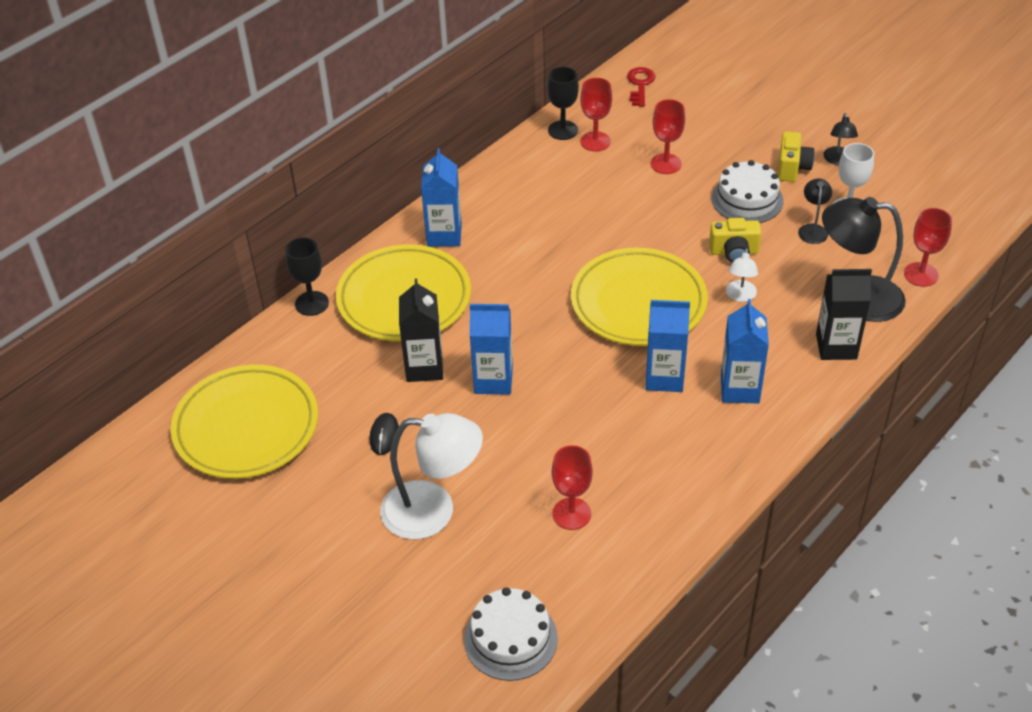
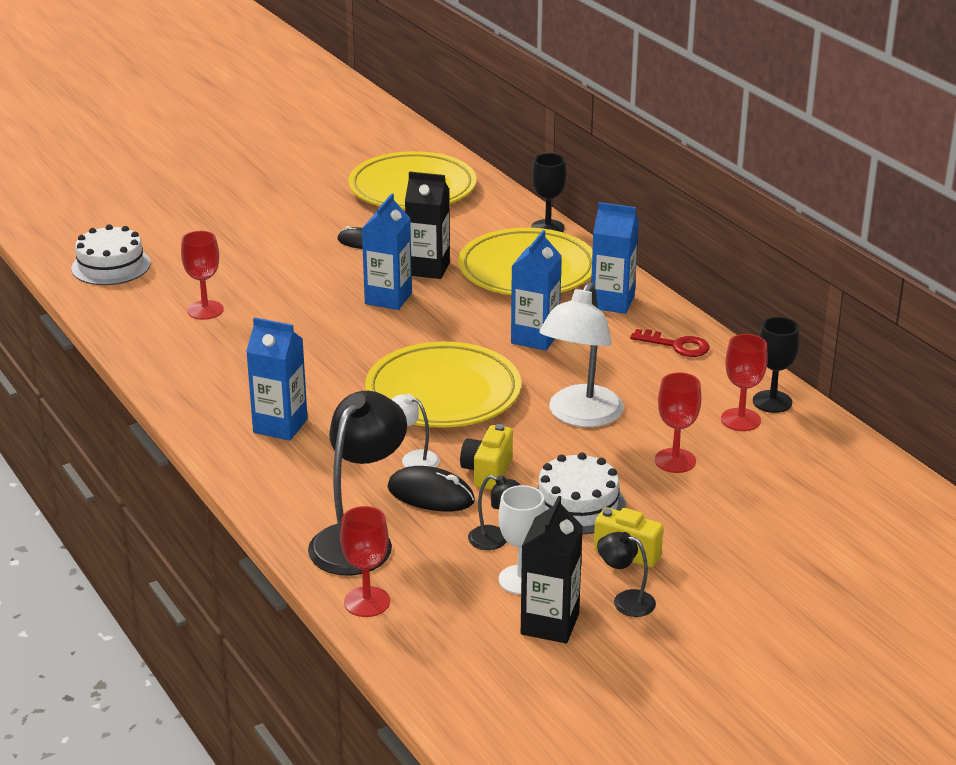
camera: 105 degrees right, 15 degrees down
(433, 511) = (260, 252): white lamp -> white lamp (580, 416)
(640, 84) = (855, 477): red key -> red key (676, 345)
(664, 377) = (327, 386): blue carton -> blue carton (535, 338)
(780, 275) = (431, 494): none -> black mouse
(836, 346) = (295, 502): black carton -> black carton (550, 624)

